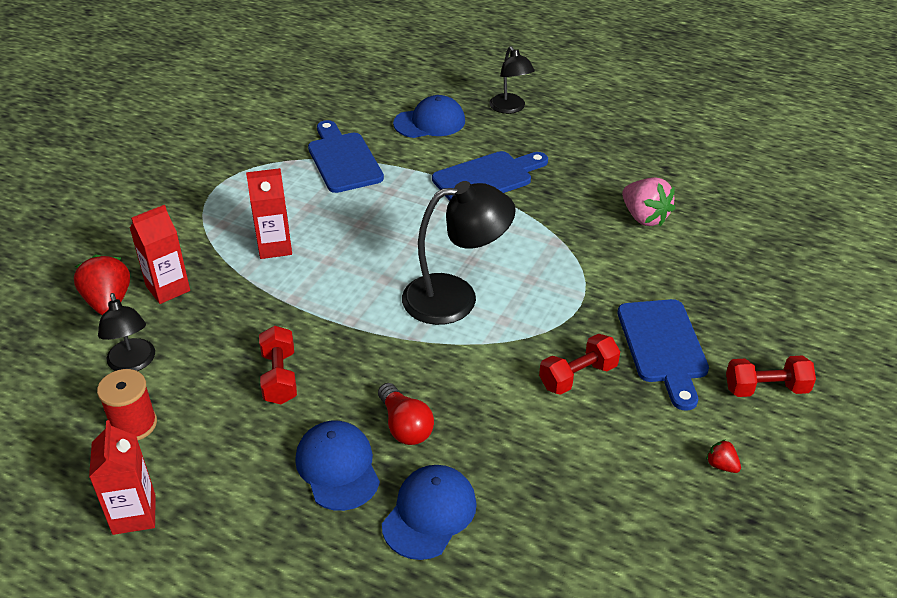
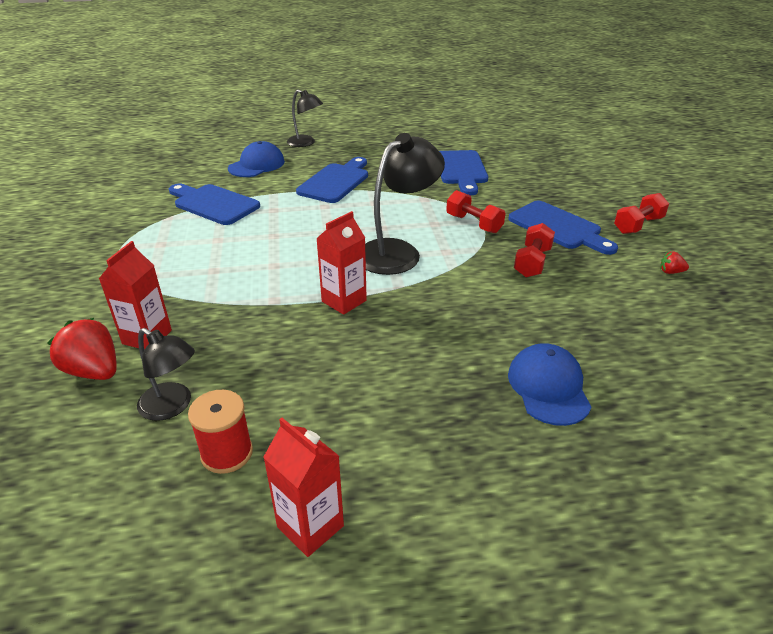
camera: 35 degrees left, 5 degrees down
(274, 247) = (217, 273): red carton -> red carton (344, 301)
(279, 377) = (324, 355): red dumbbell -> red dumbbell (474, 223)
(337, 467) = (445, 393): blue cap -> none
(405, 426) = (460, 341): red light bulb -> none
(644, 217) = (461, 170): pink strawberry -> blue cutting board

